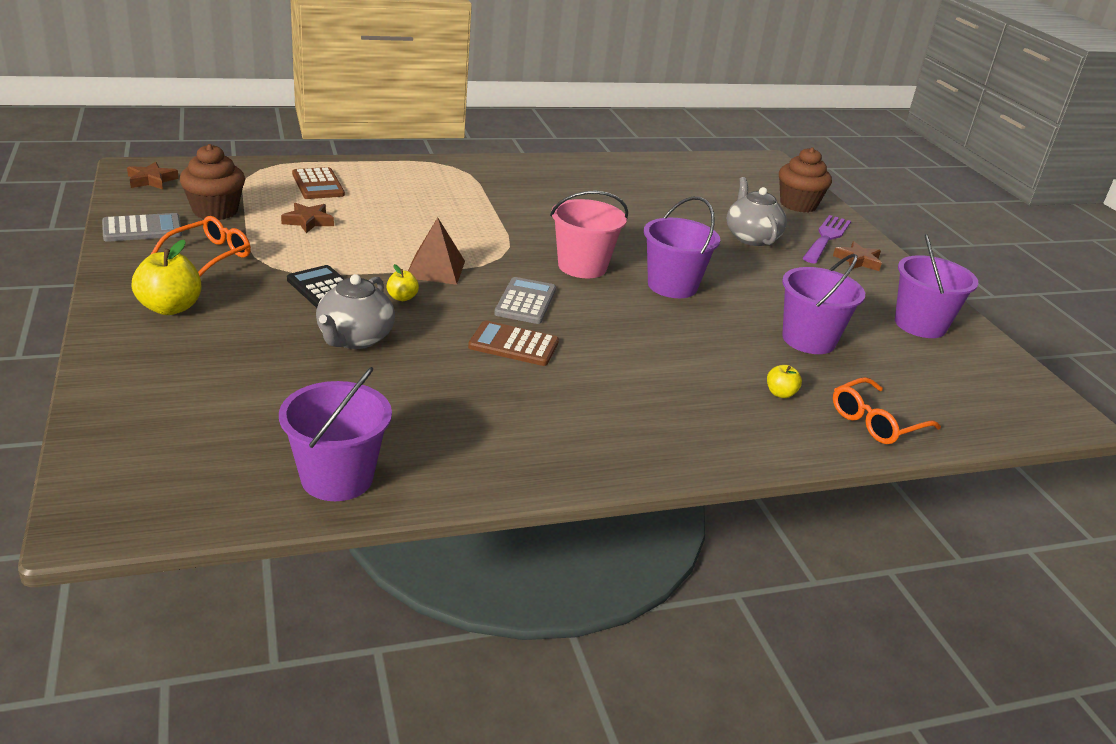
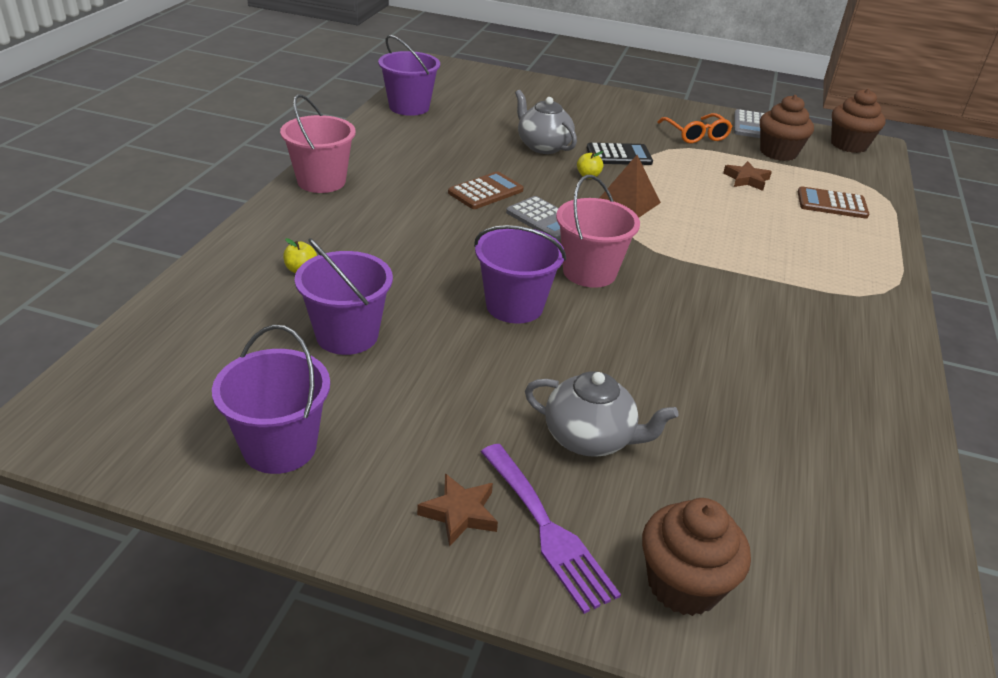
camera: 125 degrees right, 5 degrees up
(151, 180) = (848, 145): brown star -> brown cupcake
(170, 308) = (625, 111): yellow apple -> none
(633, 454) = (321, 181): none -> pink bucket
(876, 422) = (210, 295): orange glasses -> none

